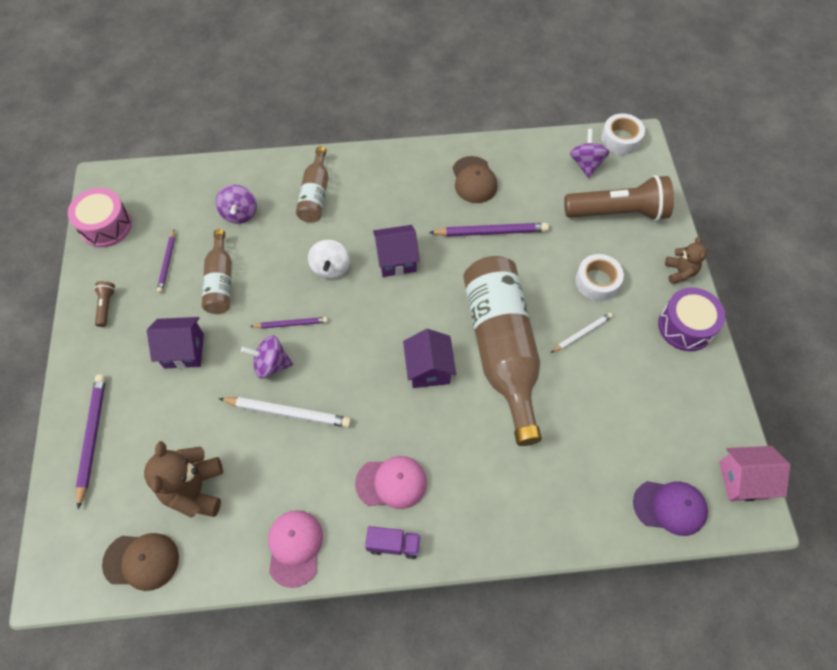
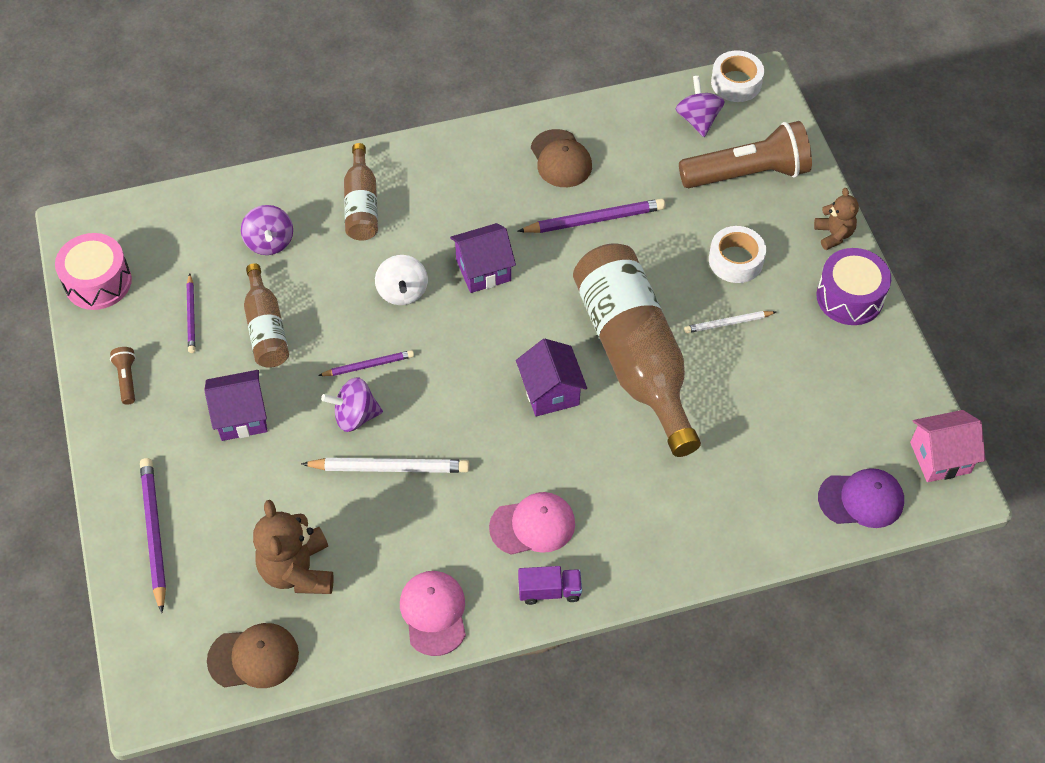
camera: 10 degrees left, 5 degrees down
(582, 333) = (728, 323): white pencil -> white pencil turned 150 degrees counterclockwise

